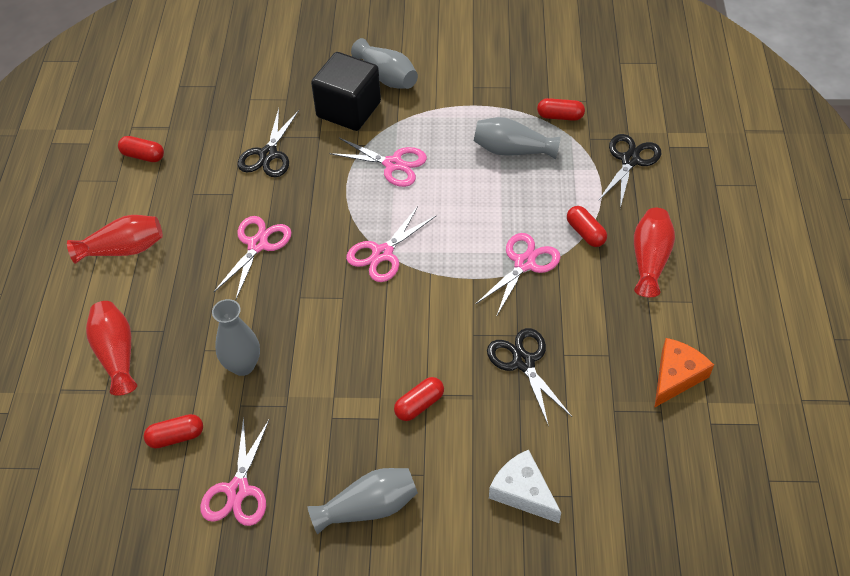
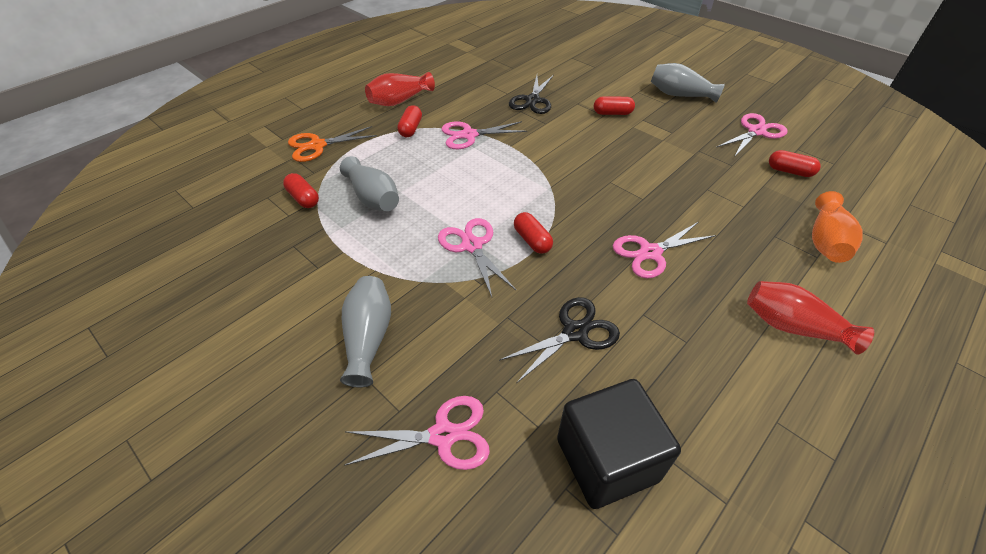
camera: 140 degrees left, 5 degrees down
(116, 354) = (825, 241): red vase -> orange vase
(143, 156) = (727, 436): red capsule -> red capsule (532, 240)
(243, 365) = (717, 183): grey vase -> none
(348, 109) = (448, 326): black cube -> black cube (607, 459)
(382, 253) = (554, 190): pink scissors -> pink scissors (443, 435)
(523, 492) = (593, 67): white cheese -> none
(630, 160) = (317, 146): black scissors -> orange scissors
(676, 376) = (466, 63): orange cheese -> none

